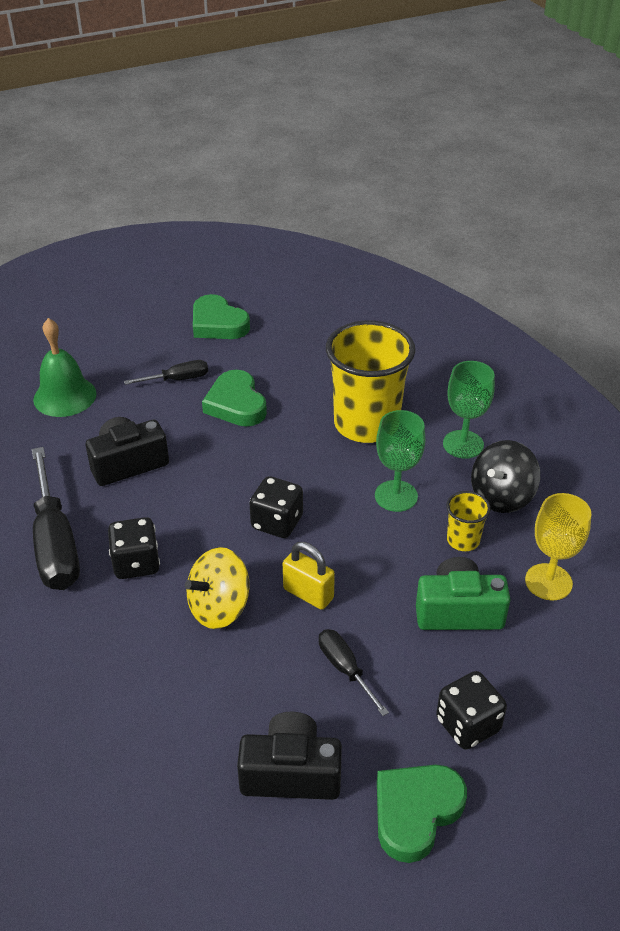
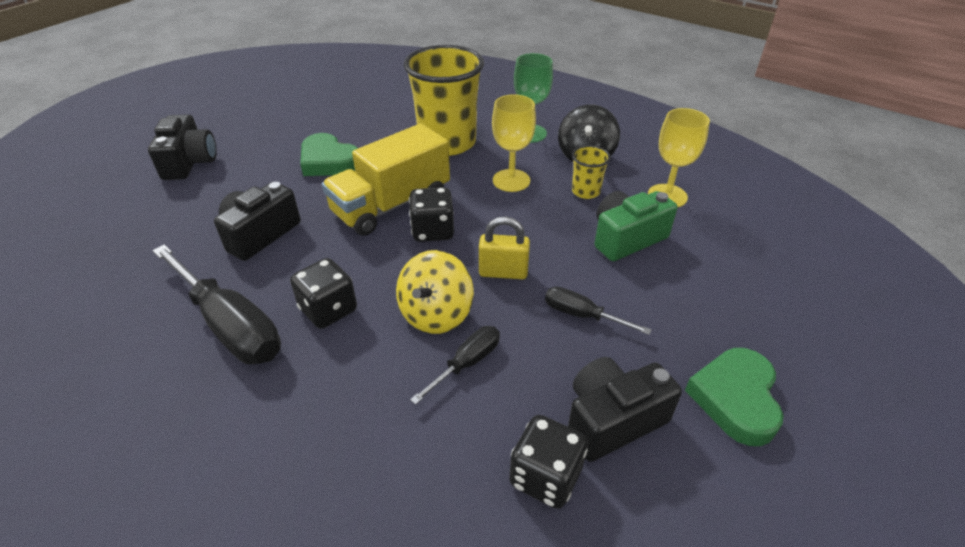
camera: 30 degrees left, 0 degrees up
(65, 396) = (156, 204): green bell -> none
(116, 359) = (190, 162): none -> black camera
(177, 379) = (261, 160): black screwdriver -> black screwdriver (466, 364)
(218, 324) = (269, 114): green heart -> none
(260, 478) = (391, 205): none -> yellow truck
(396, 496) = (511, 180): green goblet -> yellow goblet
(467, 725) = (708, 313): black dice -> black dice (545, 476)

